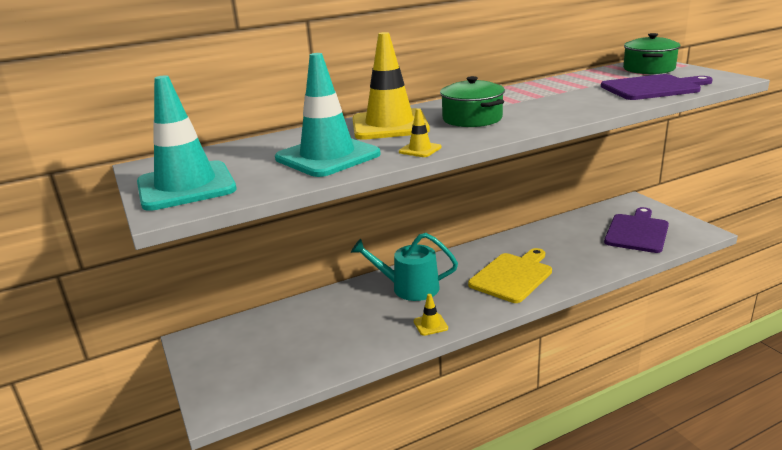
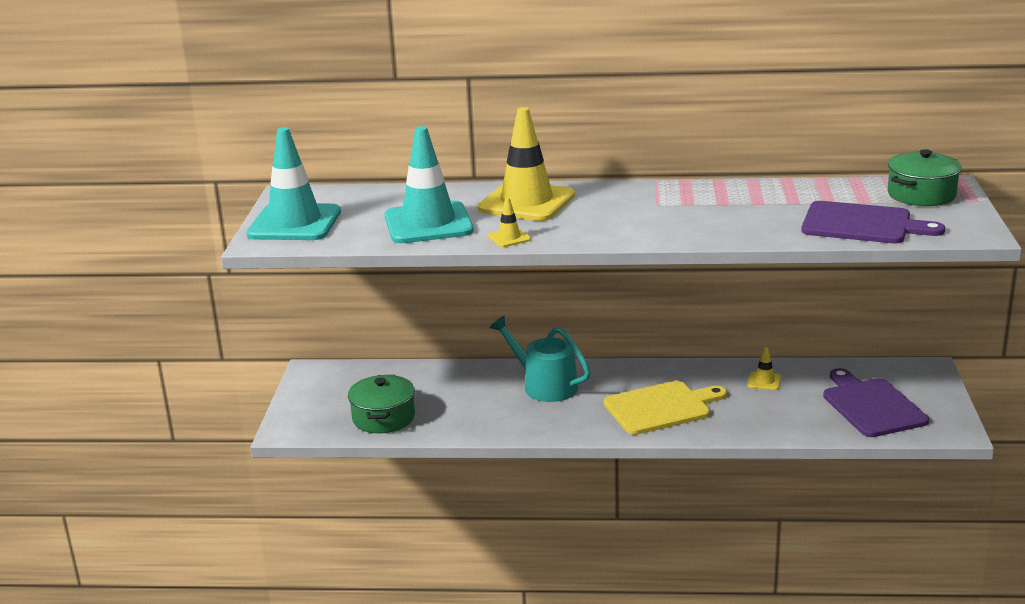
camera: 30 degrees right, 0 degrees up
(430, 325) = (524, 426): yellow traffic cone -> yellow traffic cone (764, 381)
(472, 119) = (609, 215): green pot -> green pot (383, 418)
(637, 232) = (871, 406): purple cutting board -> purple cutting board turned 75 degrees counterclockwise

